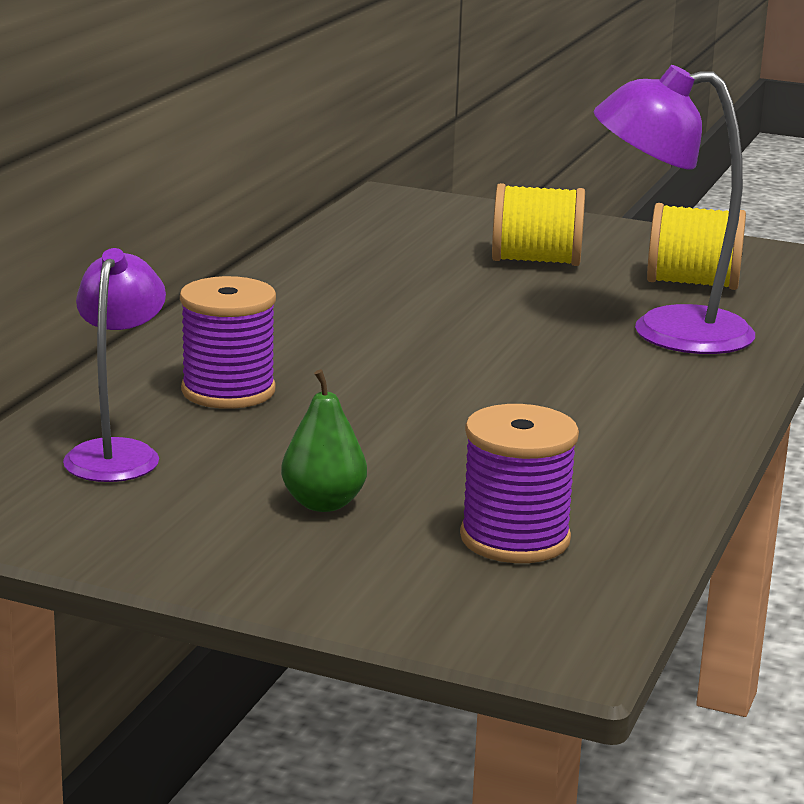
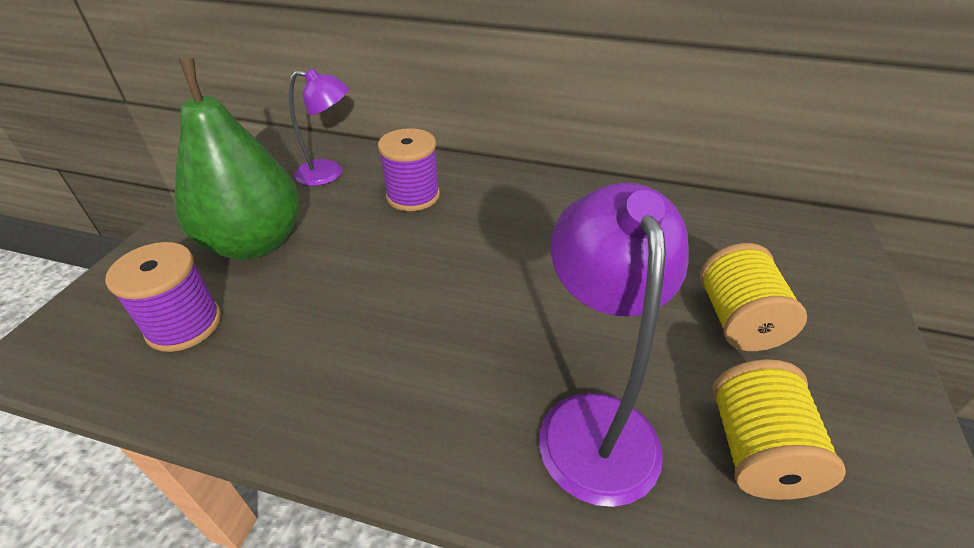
camera: 85 degrees right, 20 degrees up
(323, 503) = (255, 243): green pear -> green pear, size x2.24

